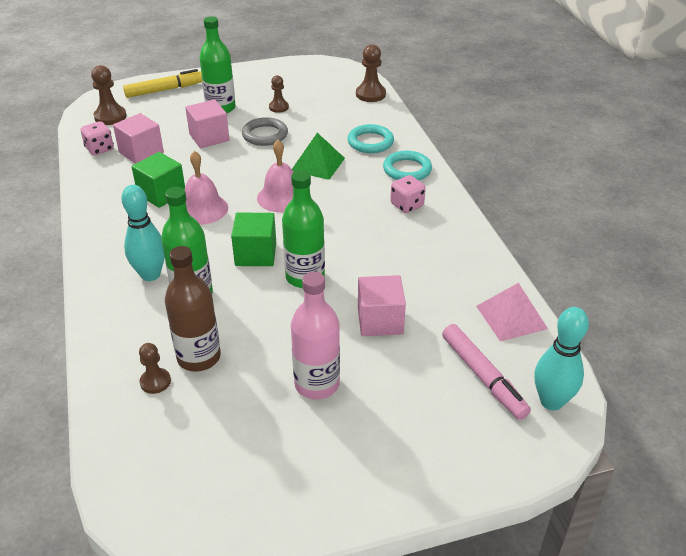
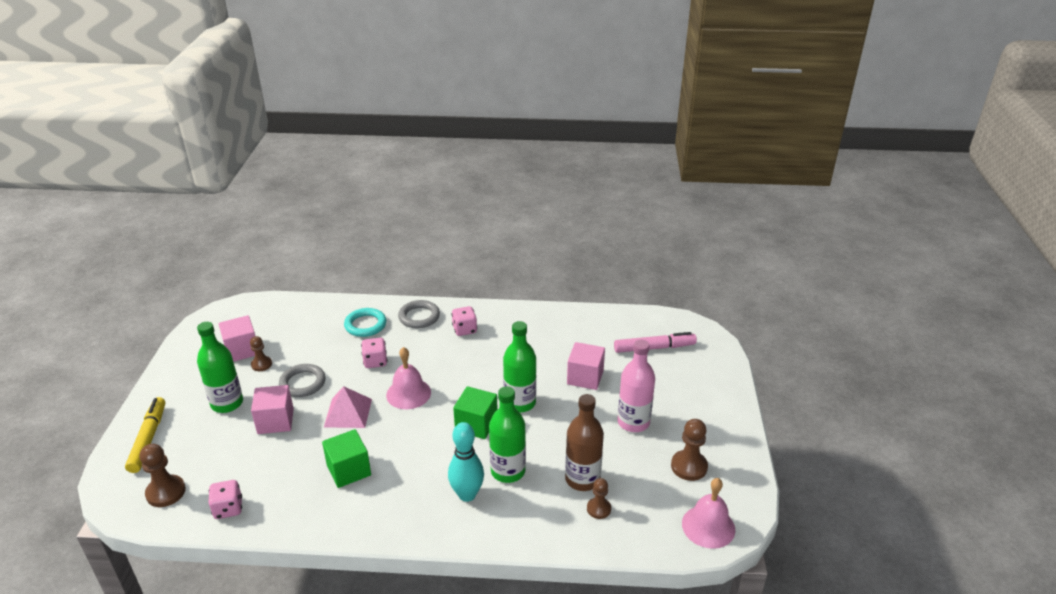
camera: 70 degrees left, 5 degrees down
(141, 152) = (262, 475): pink cube -> pink cube (242, 350)
(203, 209) = (392, 445): pink bell -> pink bell (708, 526)
(318, 164) = (375, 362): green pyramid -> pink dice
(370, 94) = (290, 305): brown pawn -> brown pawn (689, 466)
(407, 170) = (419, 317): turquoise ring -> grey ring
(511, 317) = (608, 320): pink pyramid -> pink pyramid (348, 412)
(551, 401) = (683, 328): turquoise bowling pin -> none

